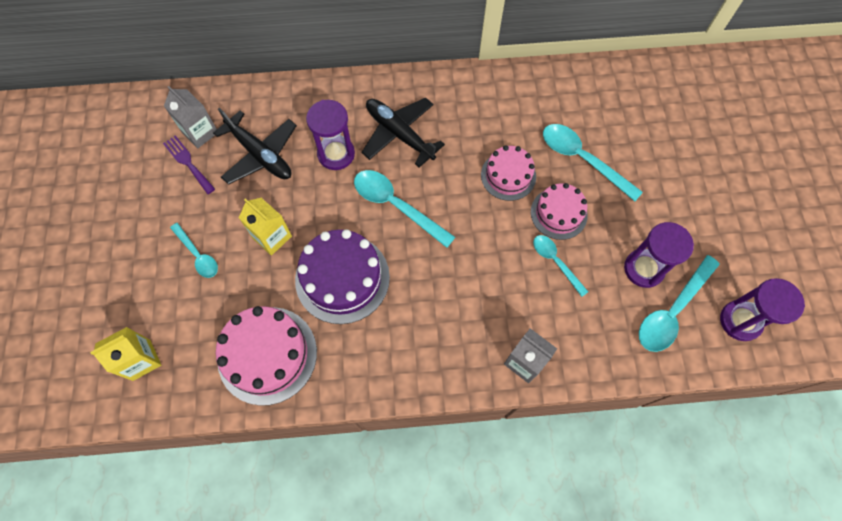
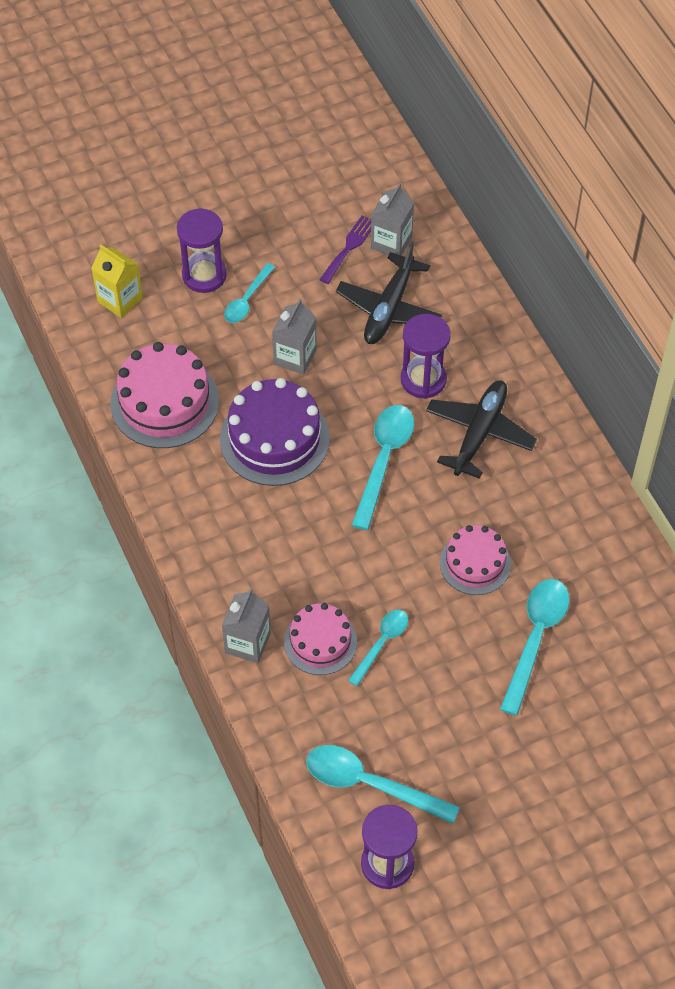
camera: 70 degrees right, 10 degrees down
(272, 237) = (295, 357): yellow carton -> grey carton
(558, 213) = (447, 631): pink cake -> pink cake (320, 642)
(643, 269) = (412, 741): purple hourglass -> purple hourglass (204, 275)

